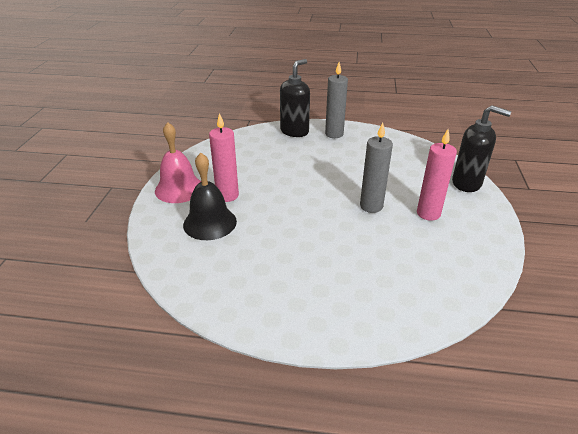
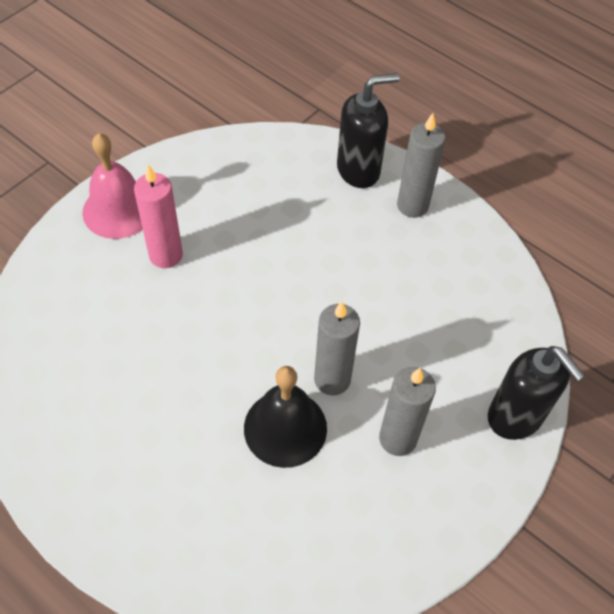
camera: 30 degrees right, 20 degrees up
(210, 223) = (110, 292): black bell -> black bell (285, 428)
(428, 213) = (397, 439): pink candle -> grey candle

